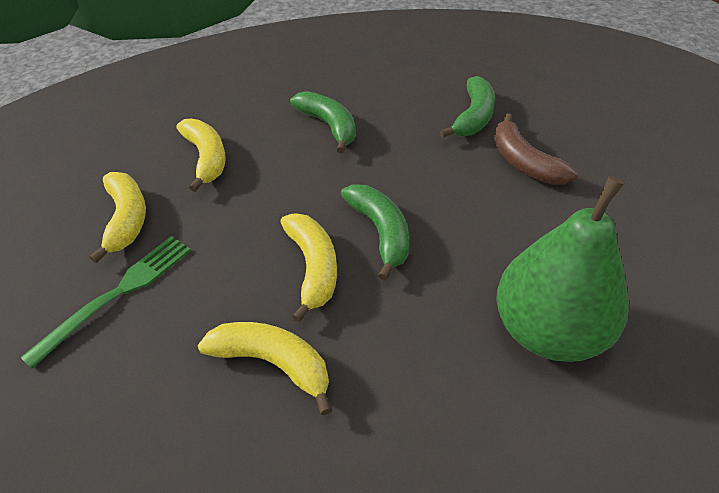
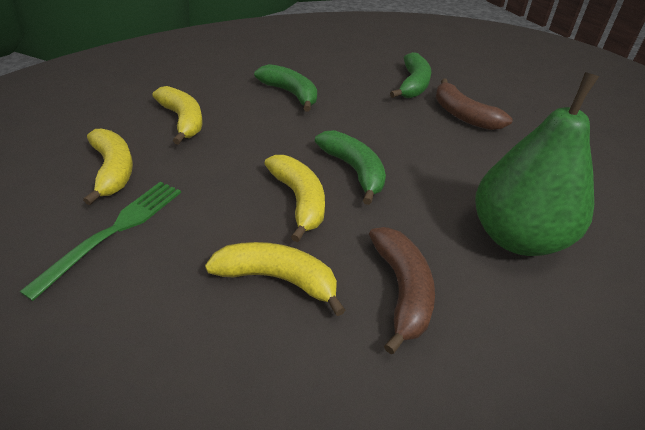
camera: 10 degrees left, 5 degrees down
(402, 386) = (402, 289): none -> brown banana

